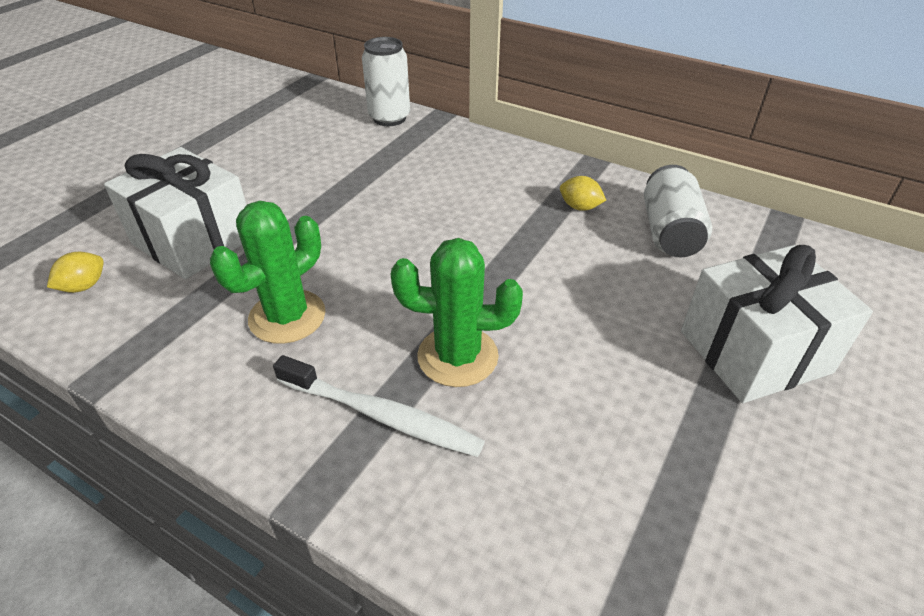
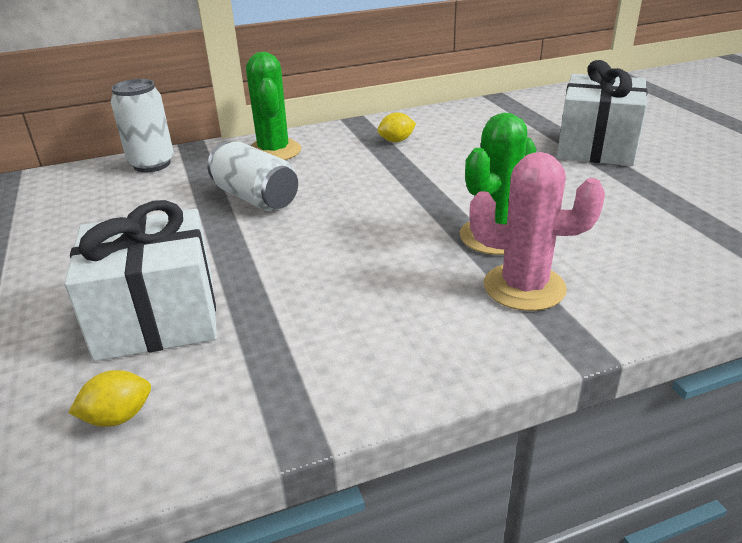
camera: 50 degrees left, 10 degrees down
(84, 286) = (118, 417): yellow lemon -> yellow lemon turned 75 degrees clockwise
(287, 317) = (354, 296): green cactus -> green cactus (274, 151)
(382, 415) = (524, 287): white toothbrush -> pink cactus
(669, 232) = (463, 126): white can -> white can (256, 198)

